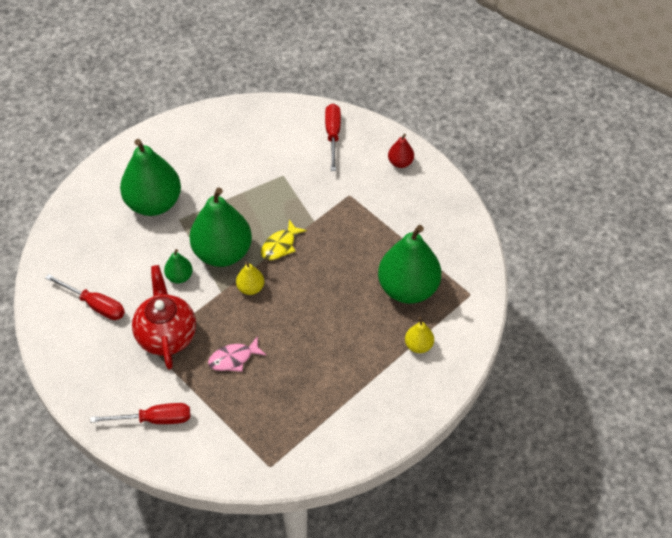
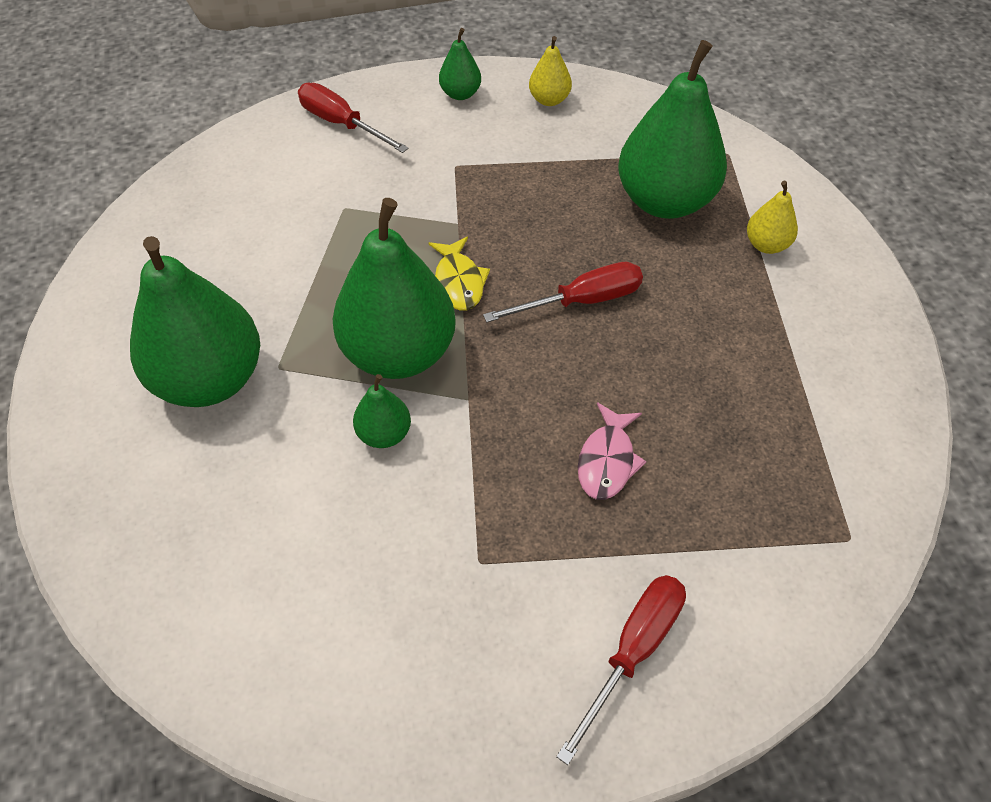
camera: 50 degrees left, 0 degrees up
(95, 305) = (313, 592): red screwdriver -> red screwdriver (582, 301)
(166, 335) = (479, 523): red teapot -> none
(250, 288) = (497, 360): yellow pear -> yellow pear (549, 100)
(400, 162) = (460, 94): red pear -> green pear

